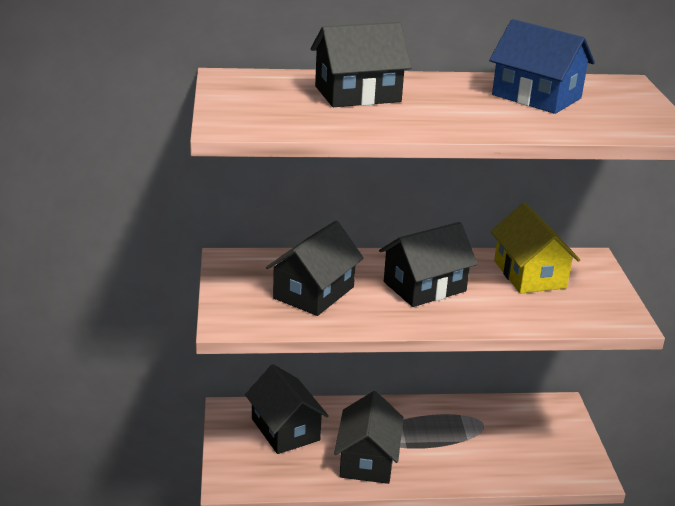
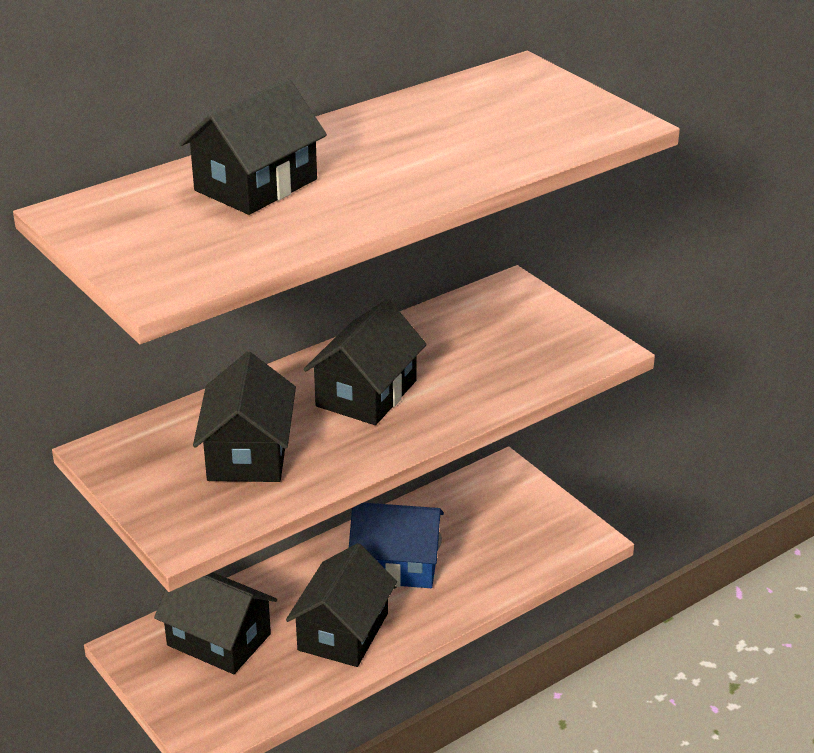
camera: 30 degrees left, 5 degrees up
(367, 460) = (343, 632): black house -> black house turned 45 degrees clockwise
(529, 274) = (465, 332): yellow house -> none
(536, 96) = (451, 120): blue house -> blue house (396, 564)

